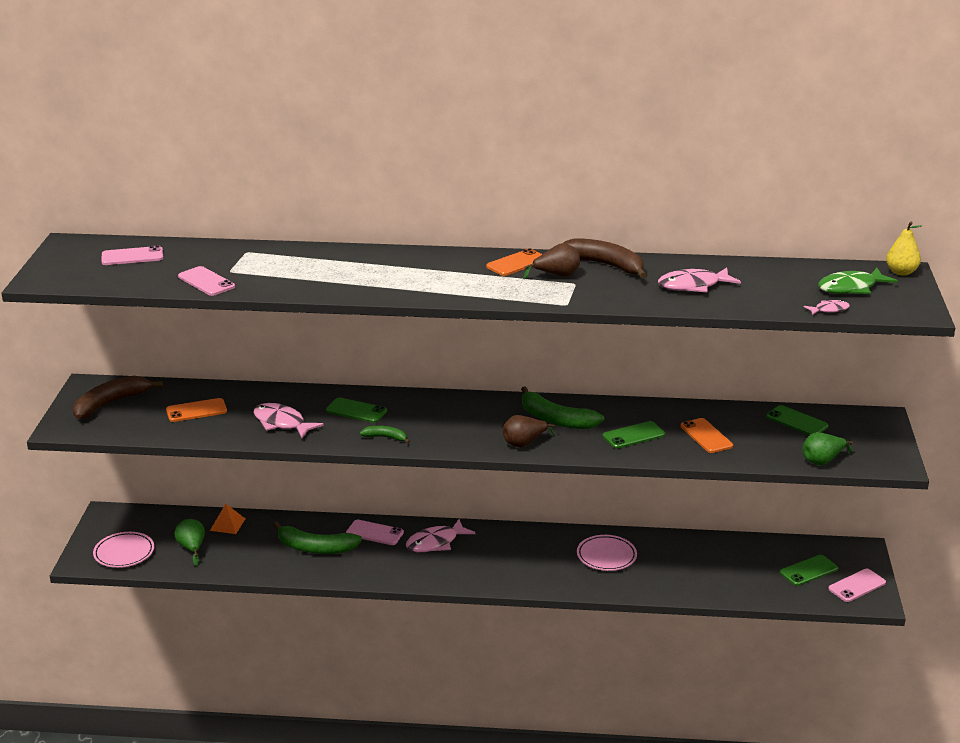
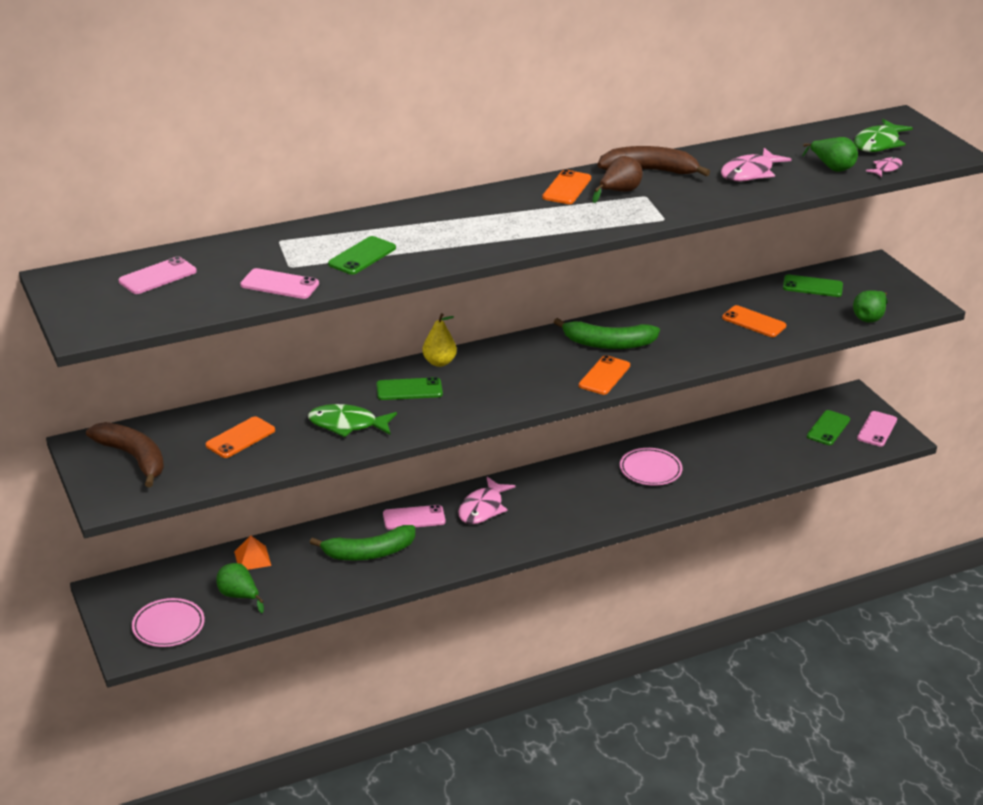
camera: 30 degrees left, 5 degrees up
(110, 403) = (133, 458): brown banana -> brown banana turned 120 degrees clockwise
(282, 423) = (347, 425): pink fish -> green fish
(385, 437) = (468, 409): green banana -> none
(524, 443) = (604, 376): brown pear -> orange phone
(633, 435) = (692, 339): green phone -> green phone (362, 256)
(777, 298) = (832, 167): none -> green pear
(901, 272) = (899, 119): yellow pear -> yellow pear (439, 362)

